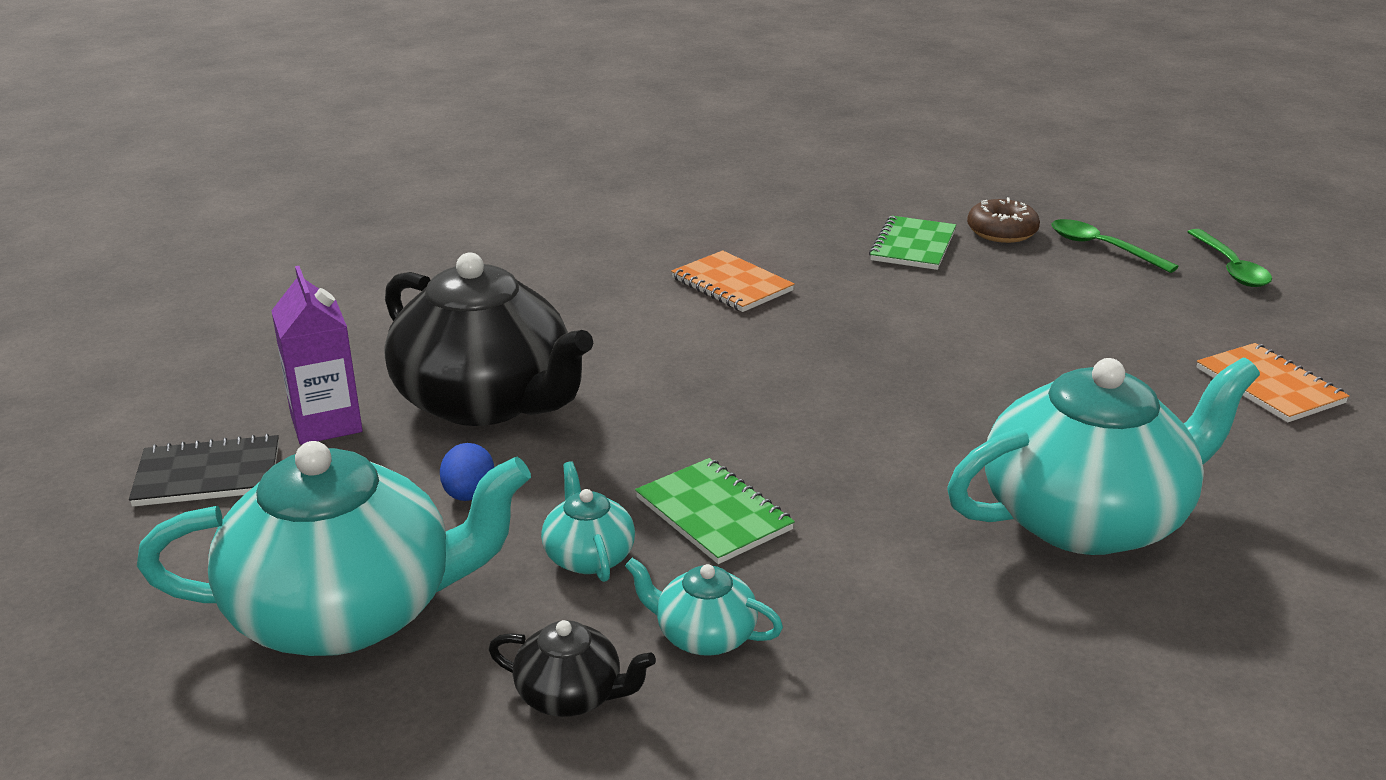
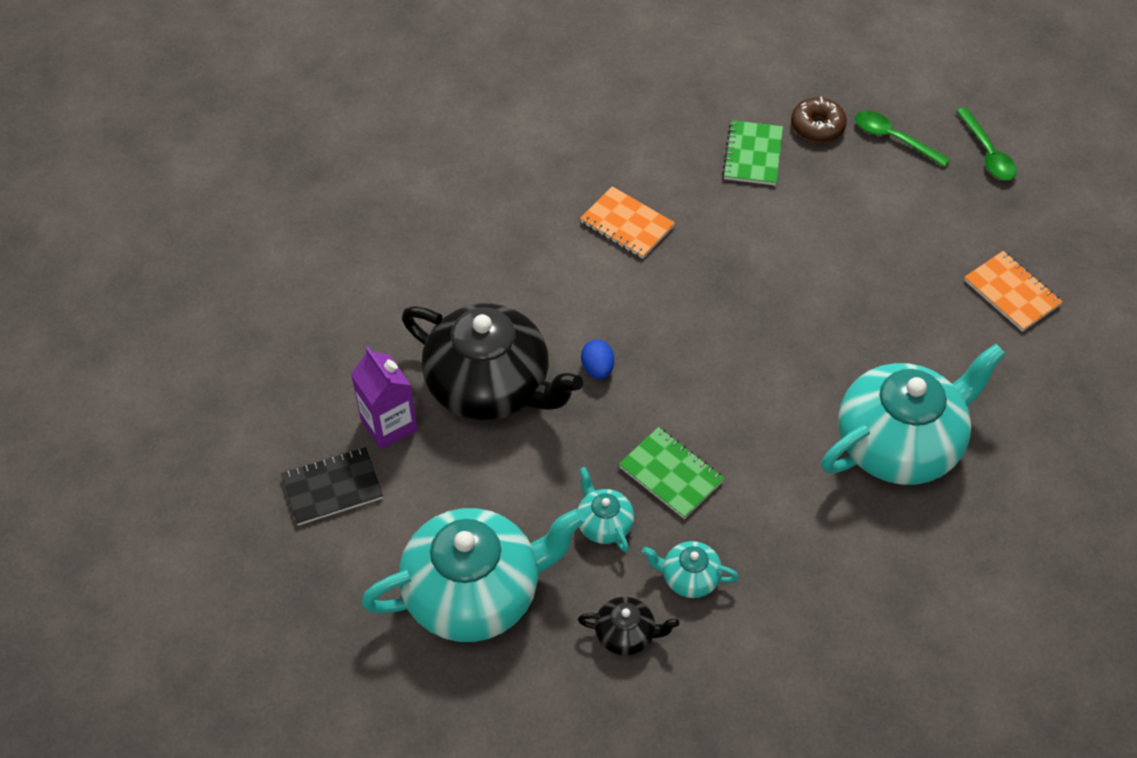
camera: 10 degrees left, 25 degrees up
(469, 495) = (511, 480): blue egg -> blue egg (597, 369)

